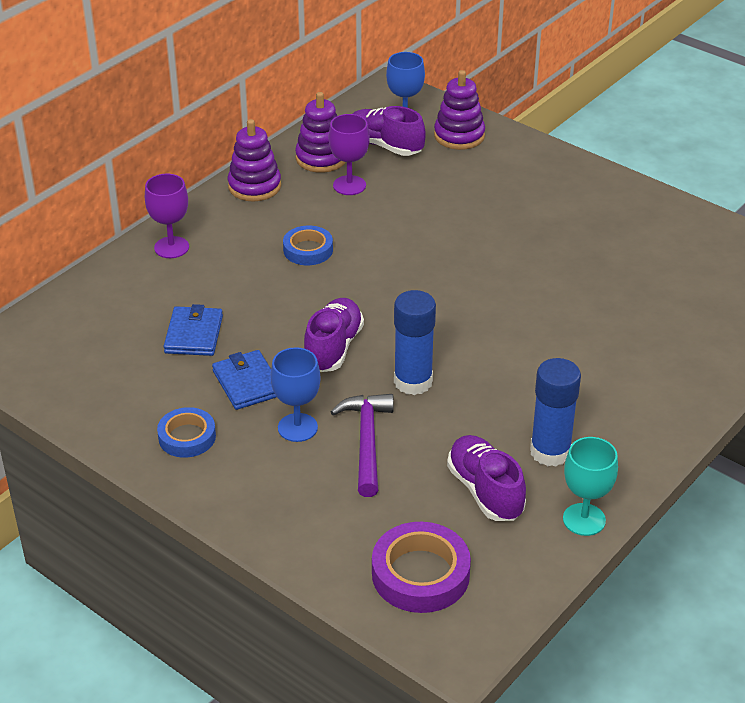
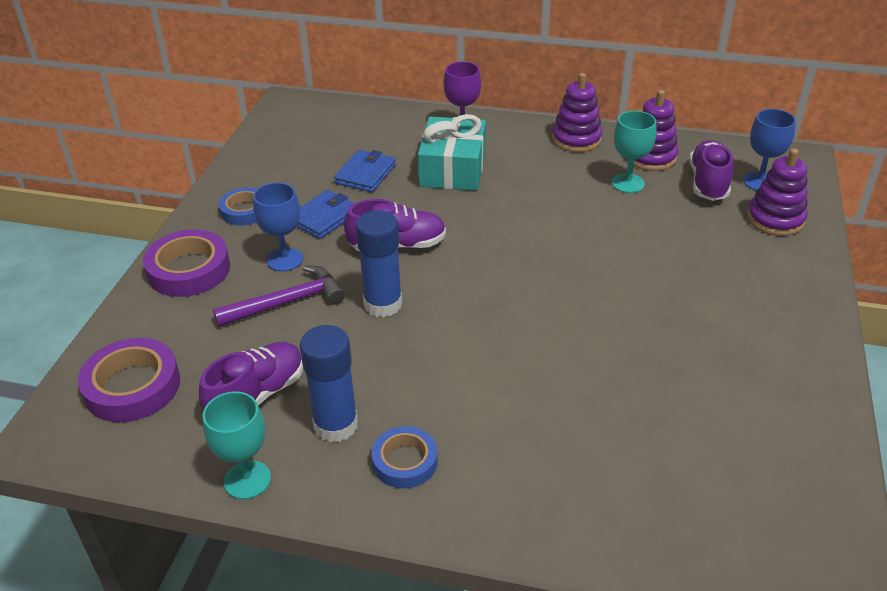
camera: 65 degrees right, 0 degrees up
(193, 334) = (365, 174): blue wallet -> blue wallet turned 45 degrees counterclockwise
(236, 276) = (452, 169): none -> turquoise gift
(261, 500) = (189, 270): none -> purple tape
(308, 250) = (517, 191): blue tape -> blue tape (405, 461)
(349, 185) = (628, 183): purple goblet -> turquoise goblet

